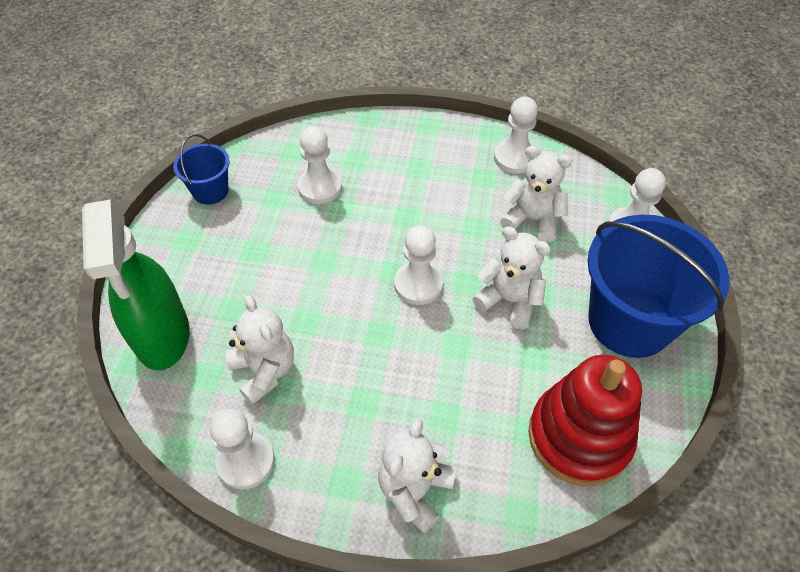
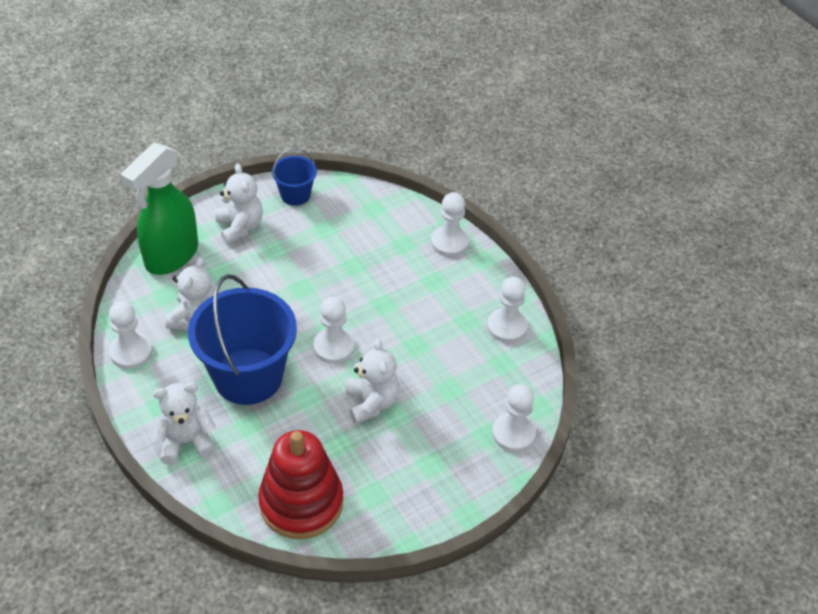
camera: 45 degrees right, 5 degrees down
(320, 187) = (358, 243): white pawn -> white pawn (449, 242)
(532, 219) = (458, 372): white teddy bear -> white teddy bear (240, 227)
(629, 321) = (424, 479): blue bucket -> blue bucket (248, 376)

